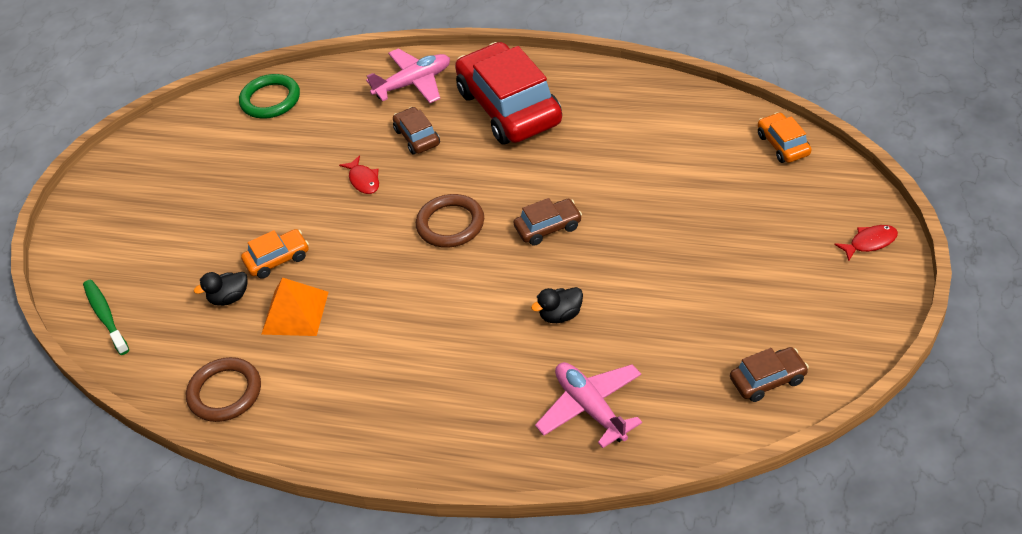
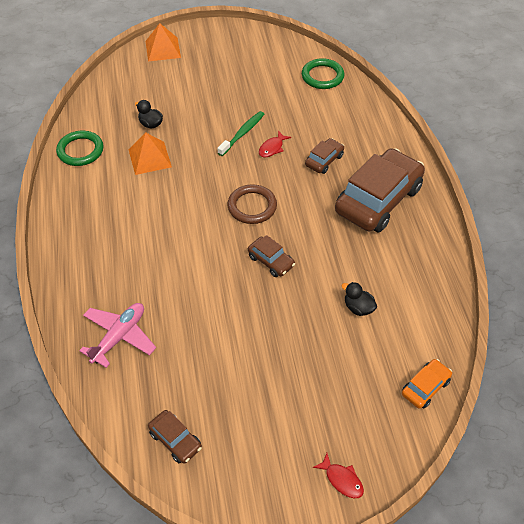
camera: 60 degrees right, 5 degrees up
(83, 252) = (163, 49): none -> orange pyramid
(105, 316) = (119, 78): green toothbrush -> green toothbrush (242, 133)
(225, 393) = (80, 151): brown ring -> green ring
(277, 259) = (189, 133): orange car -> none
(413, 83) = (375, 140): pink plane -> none
(509, 107) = (378, 200): red car -> brown car
(561, 315) = (194, 294): black duck -> black duck (358, 308)

